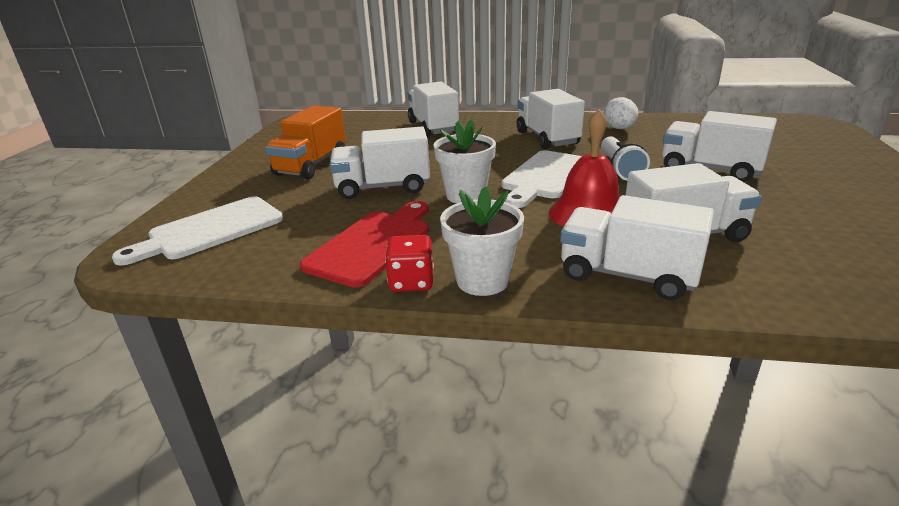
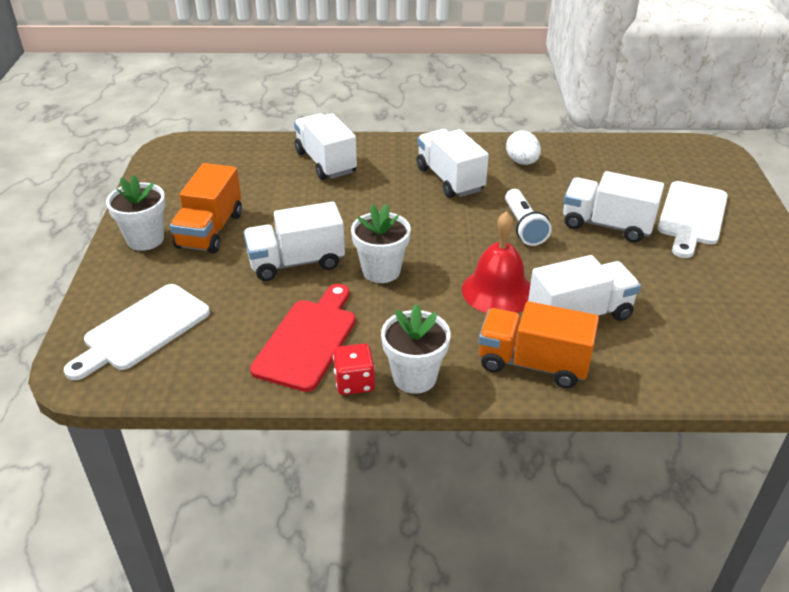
camera: 10 degrees left, 10 degrees up
(250, 170) = (145, 239): none -> white flower pot
(545, 177) = (454, 241): white cutting board -> white cutting board (692, 216)
(627, 275) = (533, 364): white truck -> orange truck

